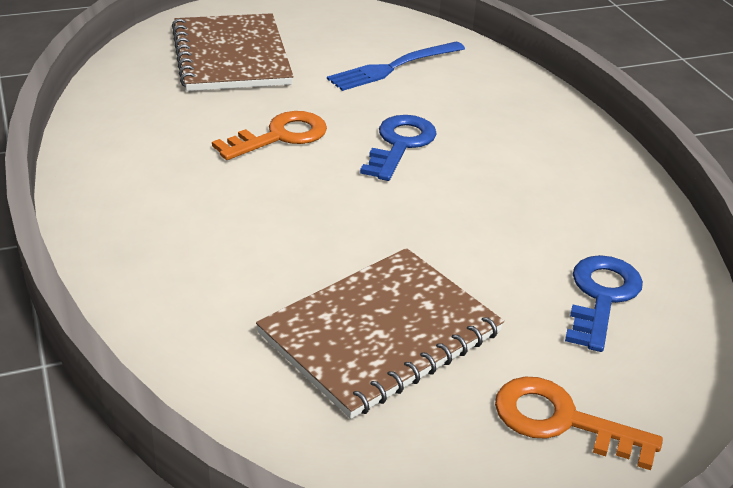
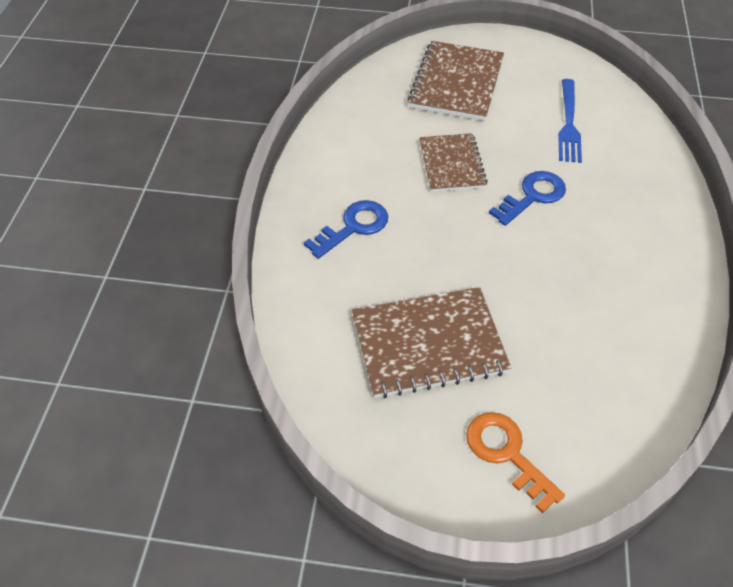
camera: 30 degrees right, 15 degrees up
(280, 136) = (451, 164): orange key -> brown notebook
(392, 68) = (569, 124): blue fork -> blue fork turned 75 degrees counterclockwise
(601, 297) = (599, 372): blue key -> blue key (353, 227)

